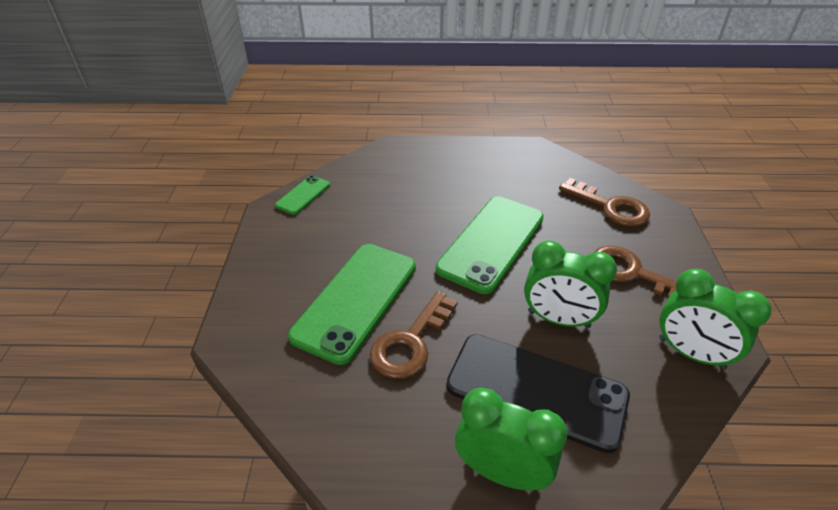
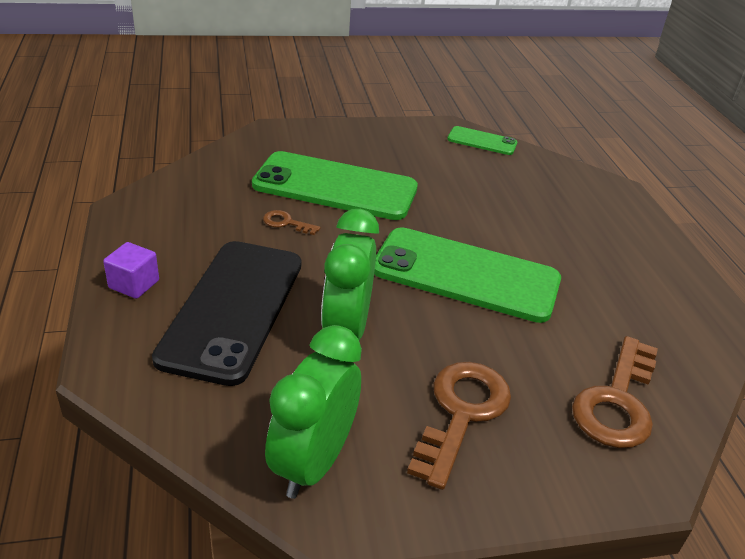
camera: 75 degrees right, 5 degrees down
(410, 342) = (286, 223): brown key -> brown key, size x0.47
(501, 472) = (134, 284): green clock -> purple cube

